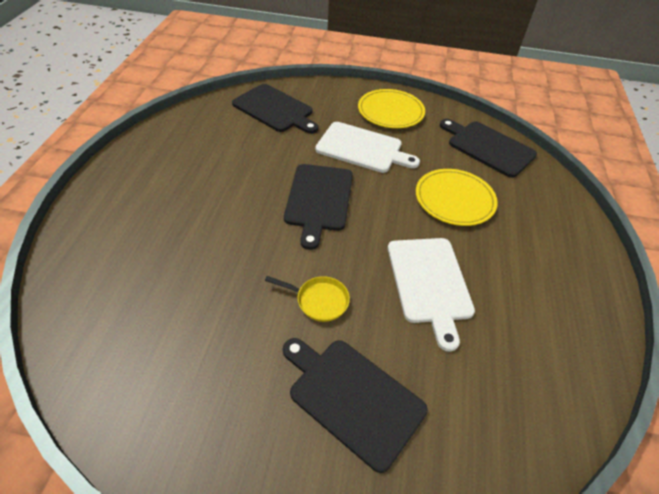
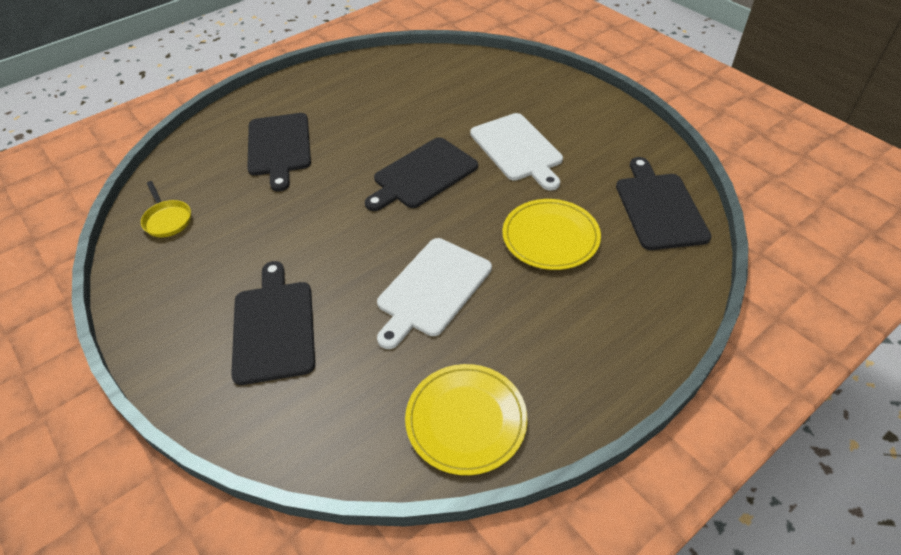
camera: 45 degrees right, 0 degrees up
(275, 109) = (478, 80): black cutting board -> black cutting board (279, 147)
(319, 300) = (330, 250): yellow pan -> yellow pan (167, 220)
(390, 111) = (593, 127): yellow plate -> yellow plate (466, 420)

